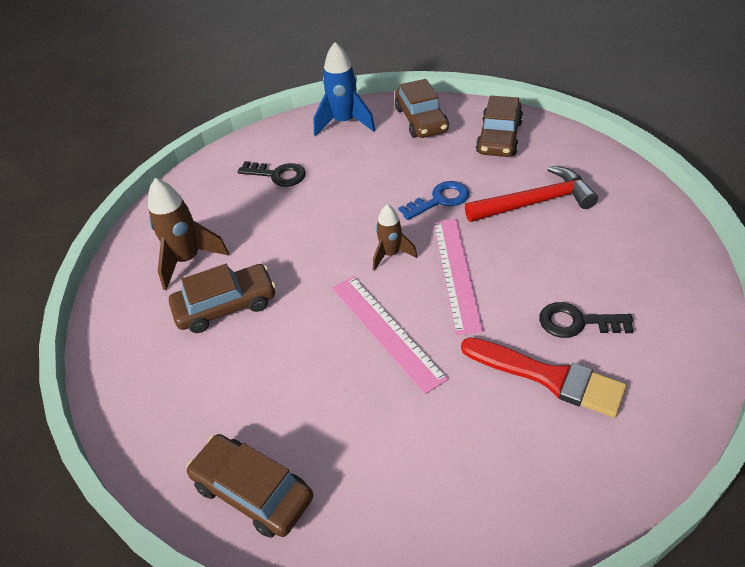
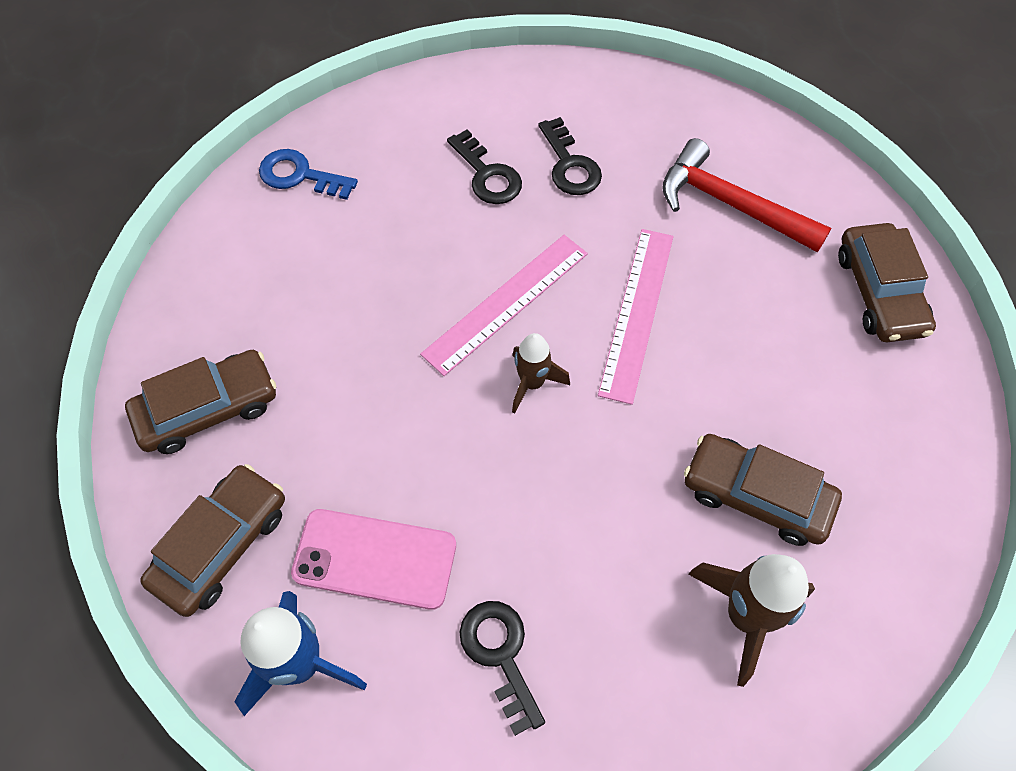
camera: 135 degrees left, 15 degrees up
(362, 158) = (375, 559): none -> pink phone
(439, 200) = (396, 396): blue key -> blue key (300, 175)
(535, 202) = (327, 294): red hammer -> red hammer (730, 204)
(548, 377) = (569, 164): red brush -> black key

